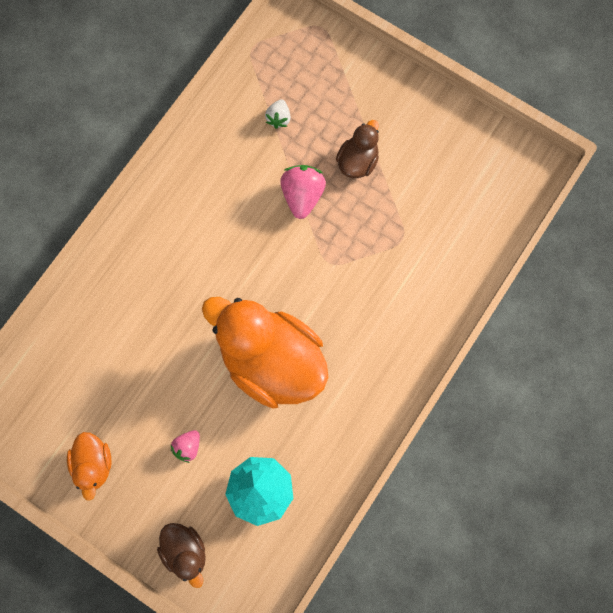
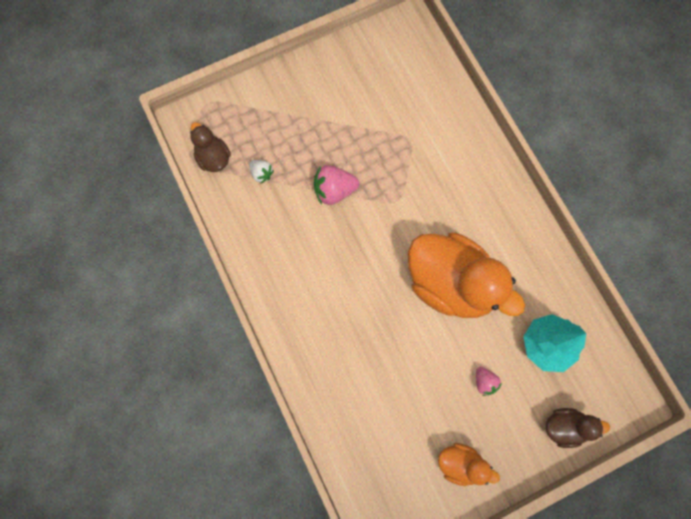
camera: 60 degrees left, 0 degrees up
(271, 361) = (451, 283): orange duck -> orange duck turned 120 degrees counterclockwise
(302, 196) = (334, 190): pink strawberry -> pink strawberry turned 45 degrees counterclockwise
(357, 161) = (331, 137): brown duck -> brown duck (213, 158)

